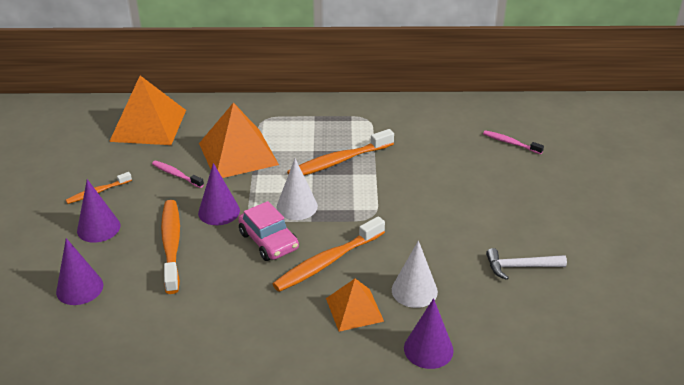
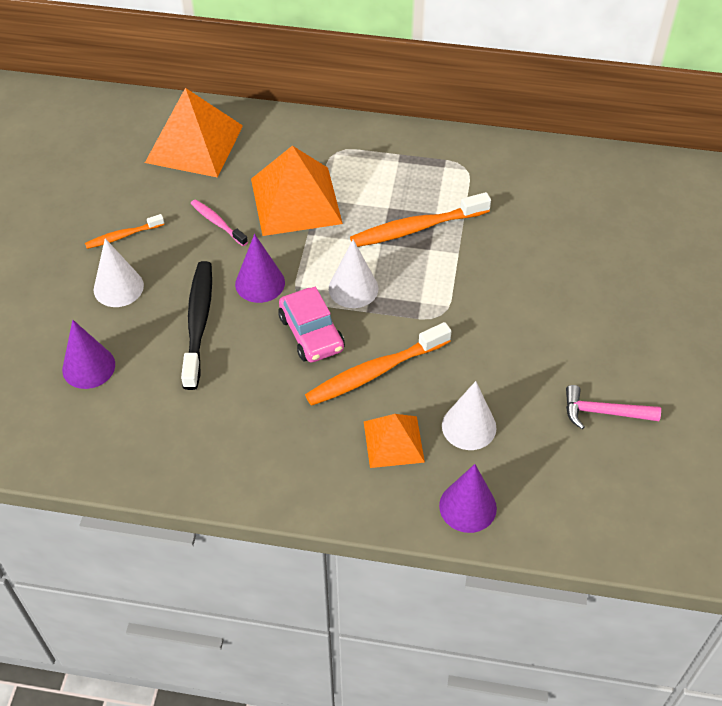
camera: 10 degrees right, 15 degrees up
(98, 228) = (118, 287): purple cone -> white cone
(171, 245) = (198, 322): orange toothbrush -> black toothbrush
(510, 143) = (639, 228): pink toothbrush -> none
(520, 267) = (603, 412): white hammer -> pink hammer

